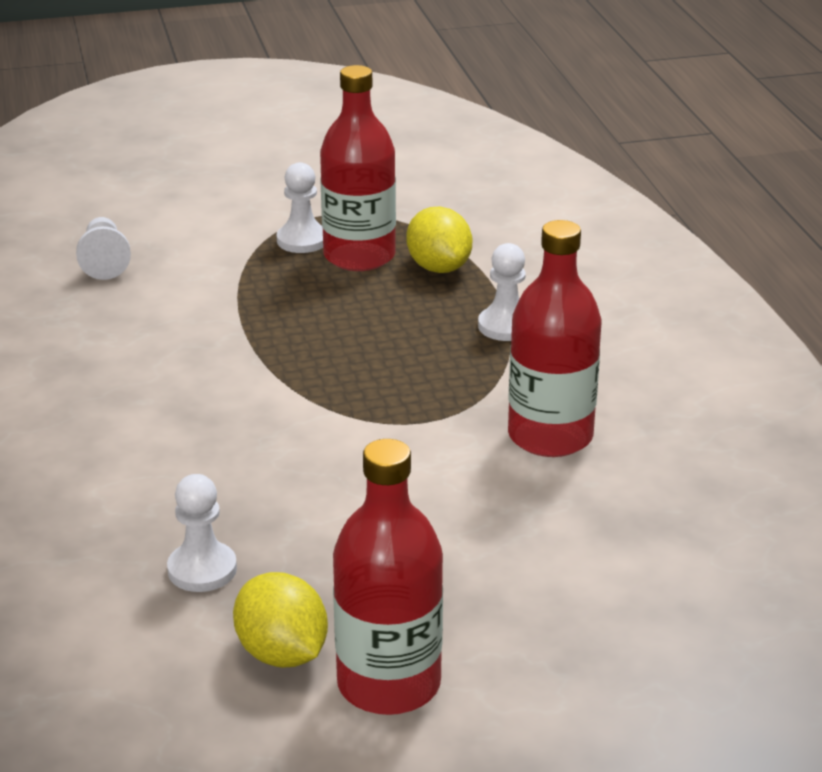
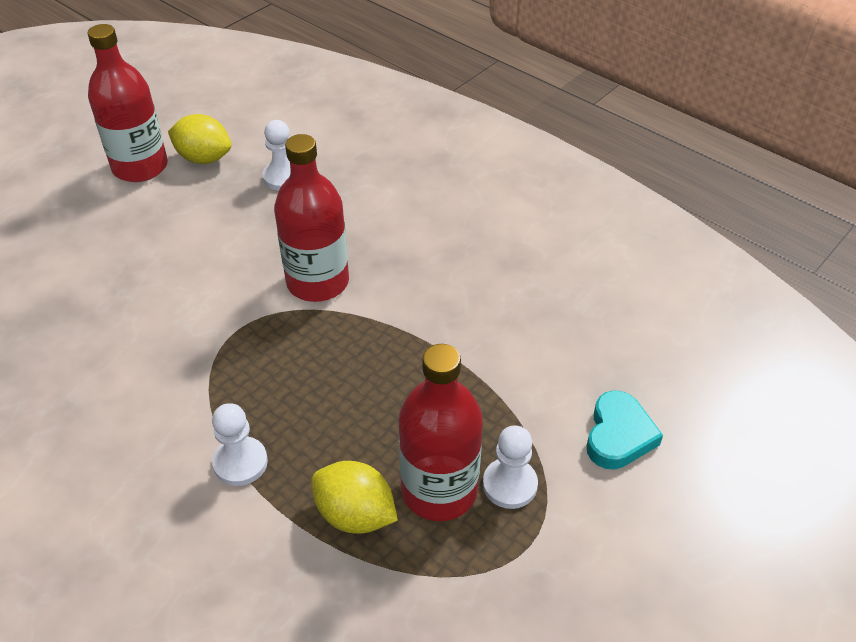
camera: 145 degrees right, 15 degrees up
(104, 262) = (627, 365): white pawn -> none
(182, 232) = (618, 435): none -> turquoise heart
(550, 436) = (137, 359): red bottle -> red bottle (317, 282)

